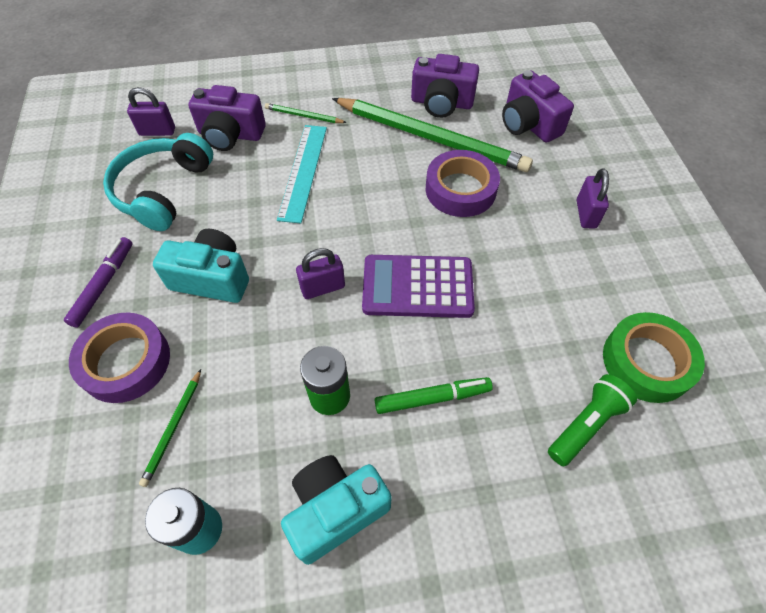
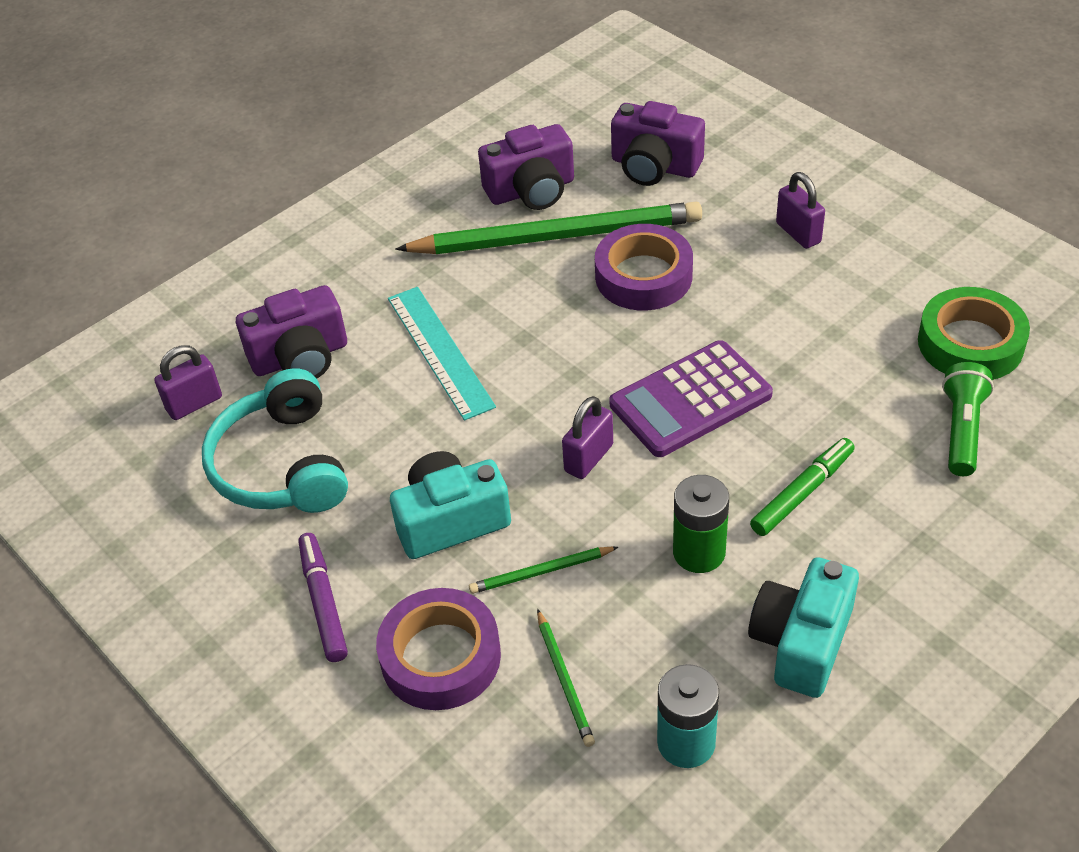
camera: 30 degrees left, 10 degrees down
(303, 116) = (373, 288): green pencil -> green pencil (541, 572)

